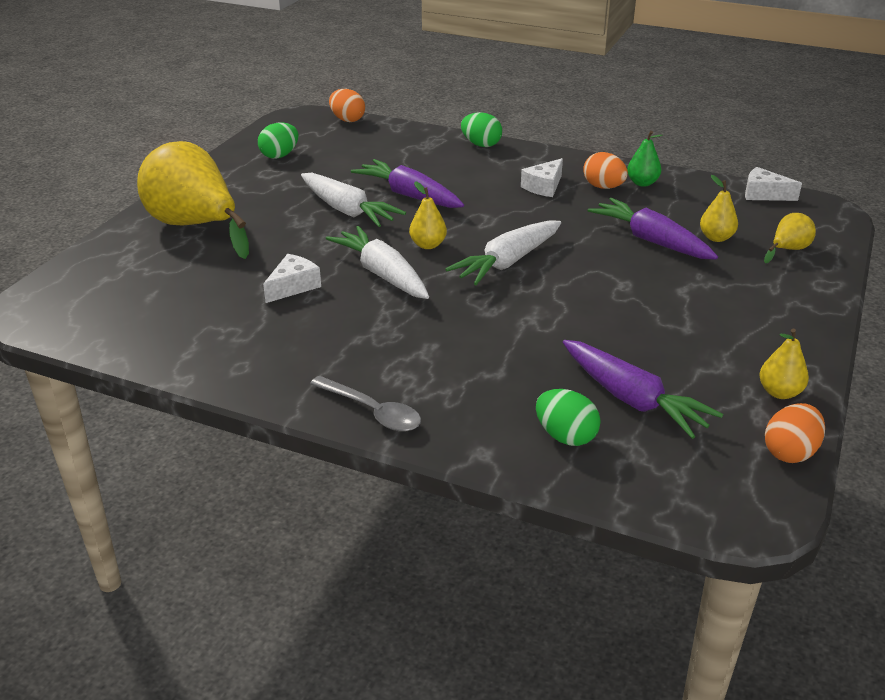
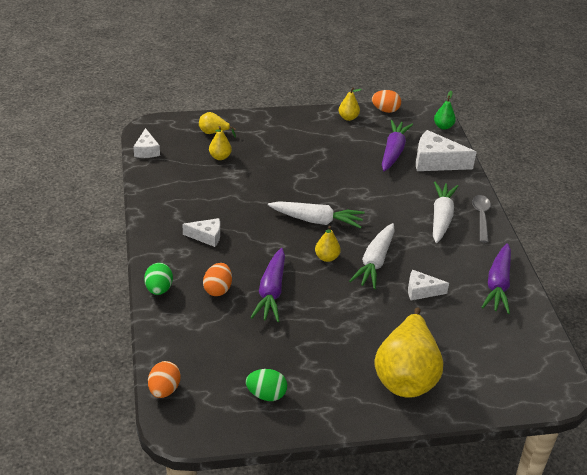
camera: 125 degrees left, 5 degrees up
(347, 210) = (317, 312): white carrot -> white carrot (441, 218)
(565, 436) = (436, 162): green egg -> white cheese
(603, 187) = (186, 212): orange egg -> orange egg (218, 289)
(642, 183) = (167, 198): green pear -> green pear (443, 126)
(651, 240) = (243, 177): purple carrot -> purple carrot (498, 285)

